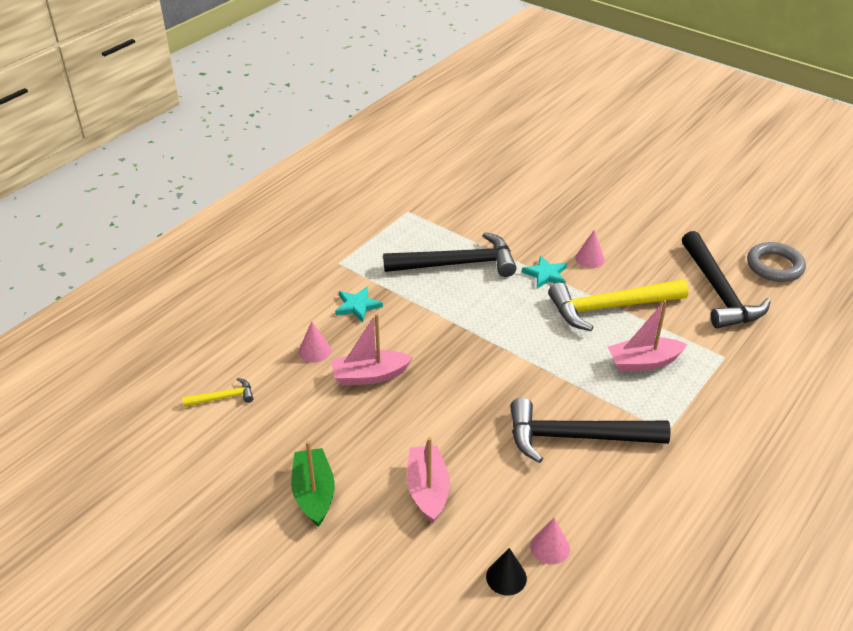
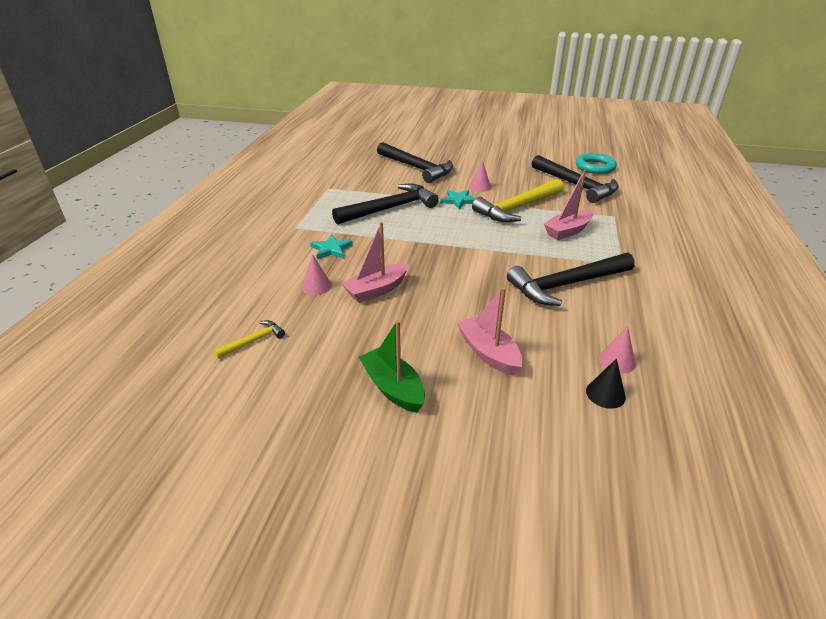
camera: 25 degrees left, 5 degrees down
(532, 205) = (416, 168): none -> black hammer
(774, 266) = (595, 167): grey ring -> turquoise ring

